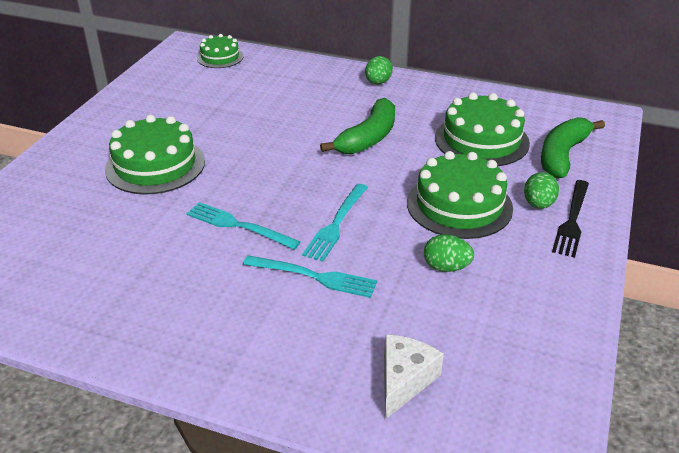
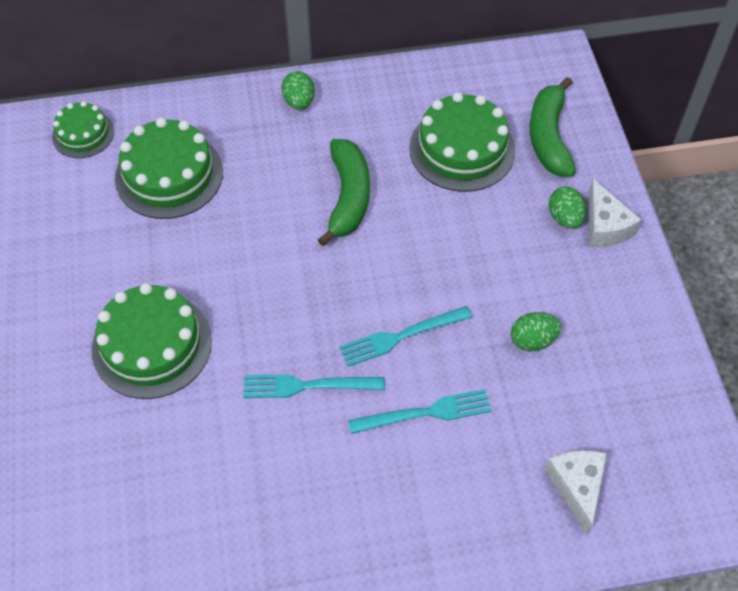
camera: 30 degrees left, 20 degrees up
(336, 225) = (400, 337): turquoise fork -> turquoise fork turned 75 degrees clockwise
(459, 205) = (496, 253): green cake -> green cake (169, 175)
(572, 221) = (605, 226): black fork -> white cheese

